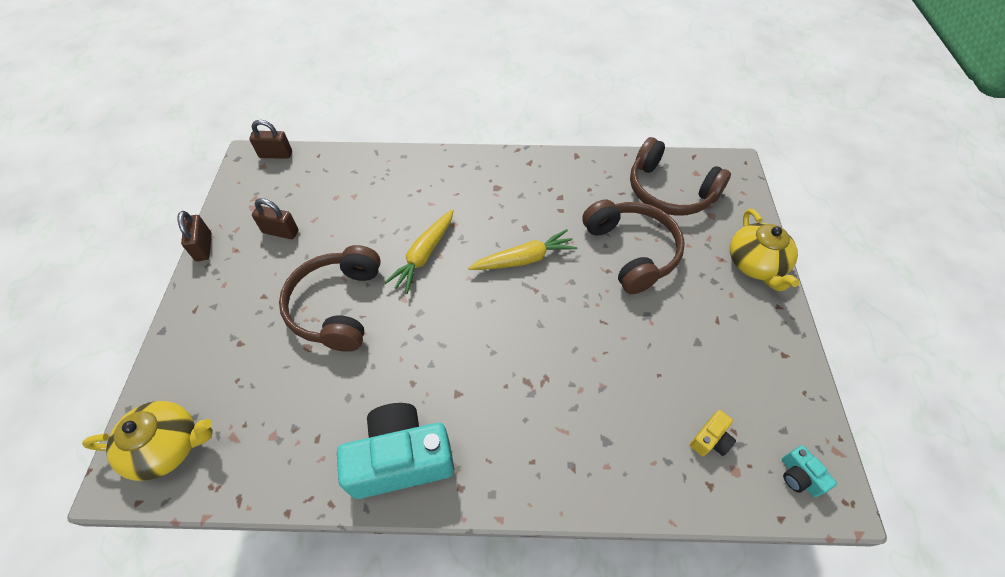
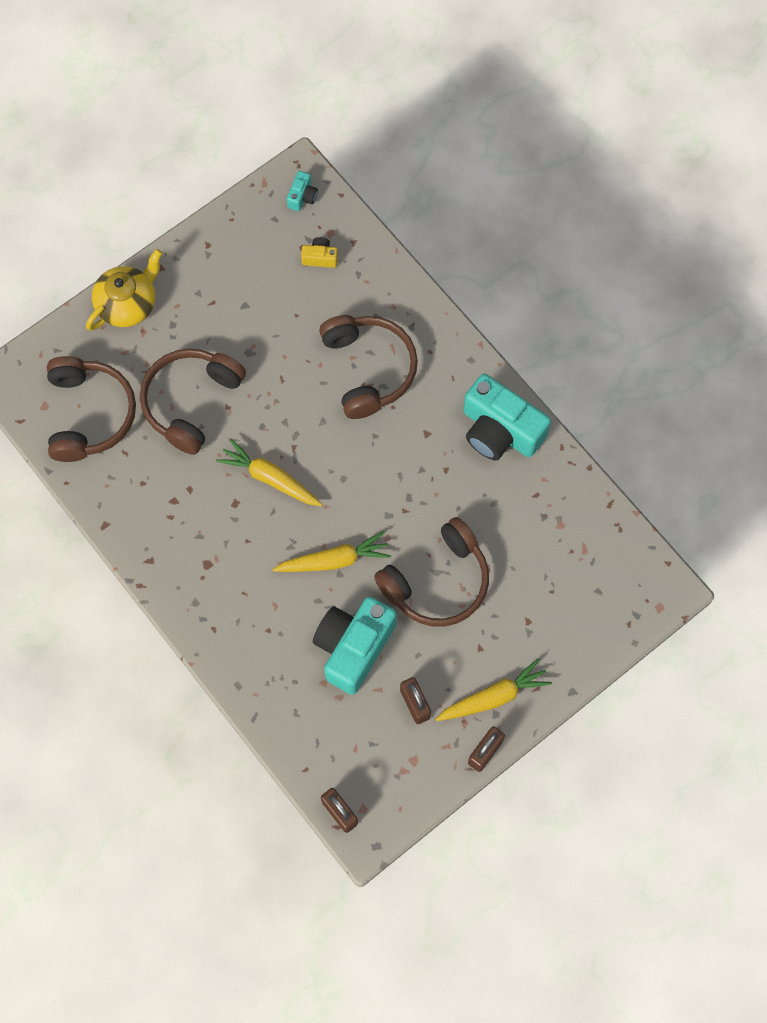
camera: 130 degrees left, 15 degrees up
(168, 446) = (627, 584): yellow teapot -> none
(225, 279) = (494, 696): none -> yellow carrot
(355, 225) = (353, 647): none -> turquoise camera
(558, 393) = (368, 369): none -> brown headphones

